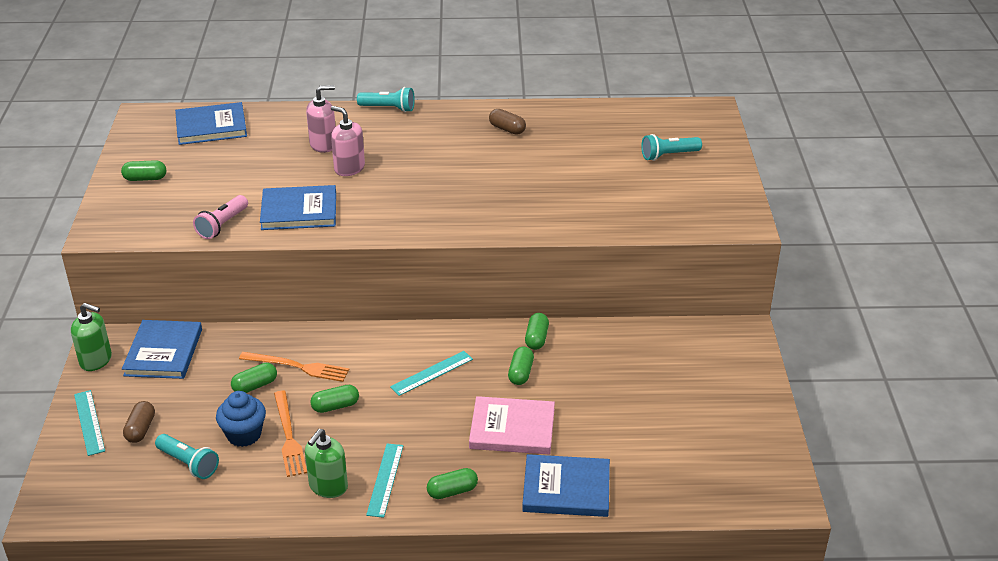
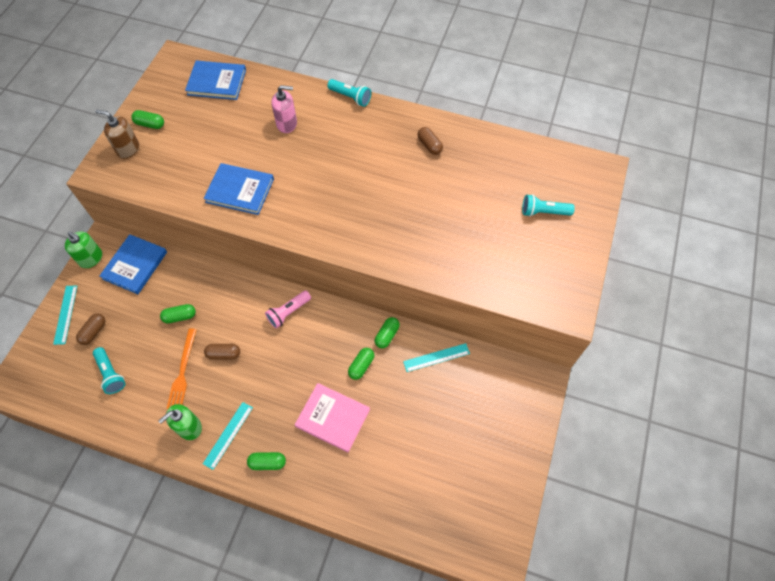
camera: 20 degrees right, 25 degrees up
(129, 205) = (128, 149): none -> brown soap dispenser
(222, 225) = (181, 189): pink flashlight -> pink flashlight (288, 312)
(244, 435) = (155, 360): blue cupcake -> none
(298, 367) = (214, 308): orange fork -> none
(335, 406) = (224, 354): green capsule -> brown capsule
(349, 168) = (294, 155): pink soap dispenser -> none
(432, 373) = (300, 344): turquoise ruler -> turquoise ruler (436, 357)
(566, 489) = (345, 490): blue book -> none

